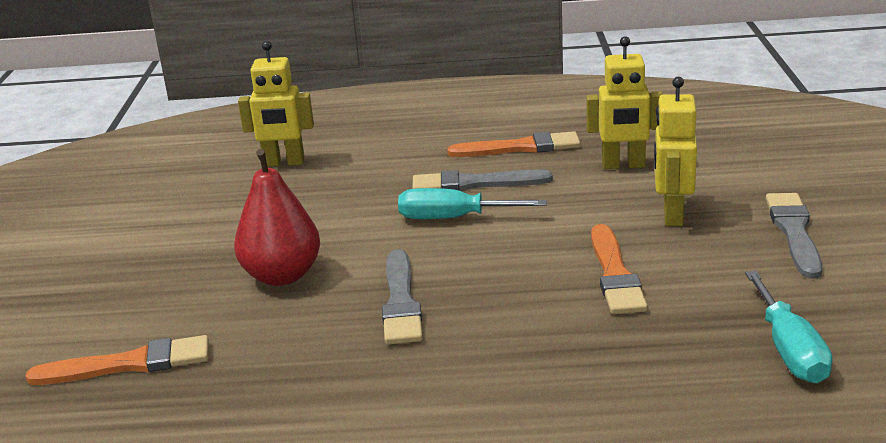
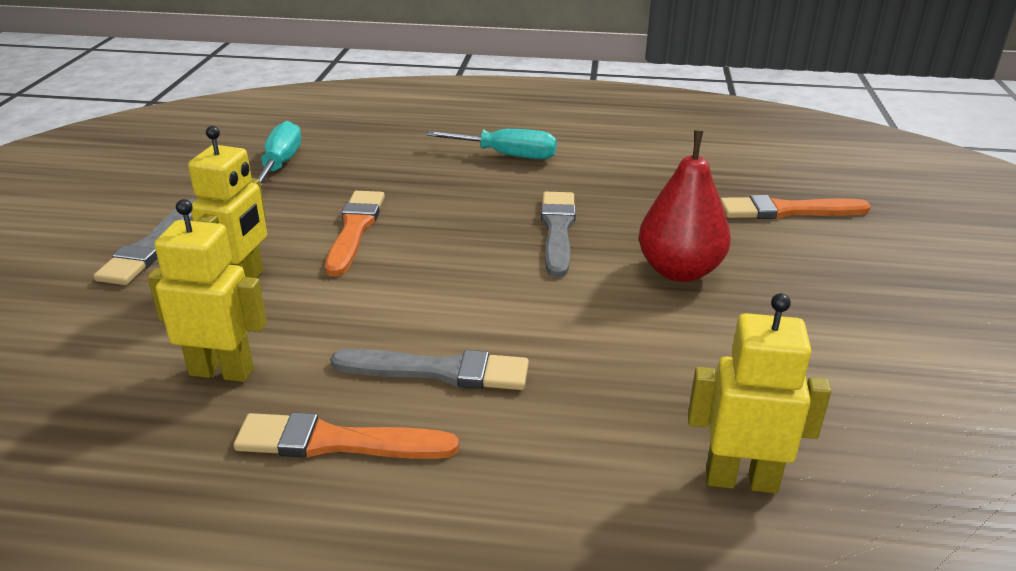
camera: 175 degrees left, 5 degrees up
(453, 218) = (484, 317): turquoise screwdriver -> turquoise screwdriver (507, 155)

